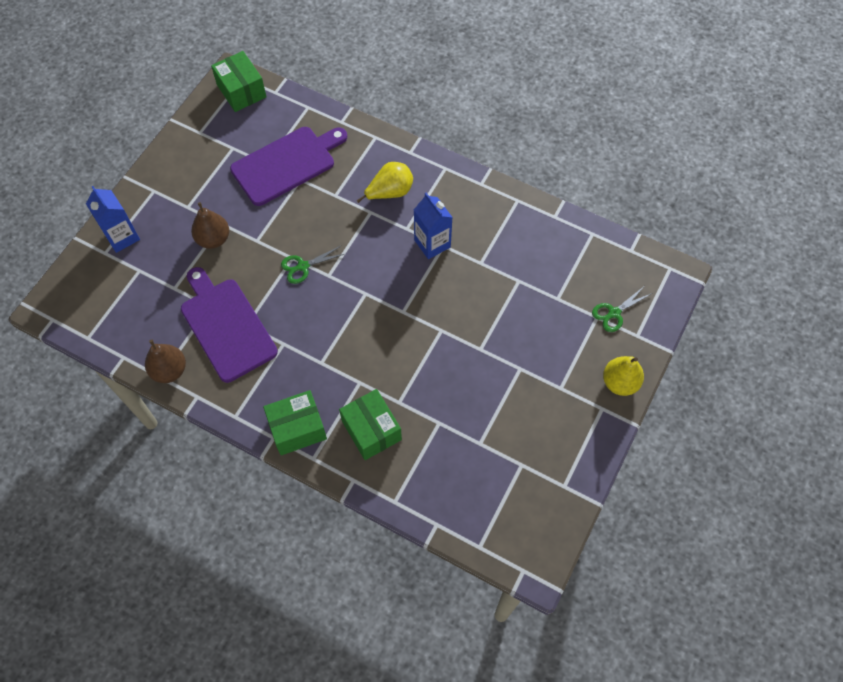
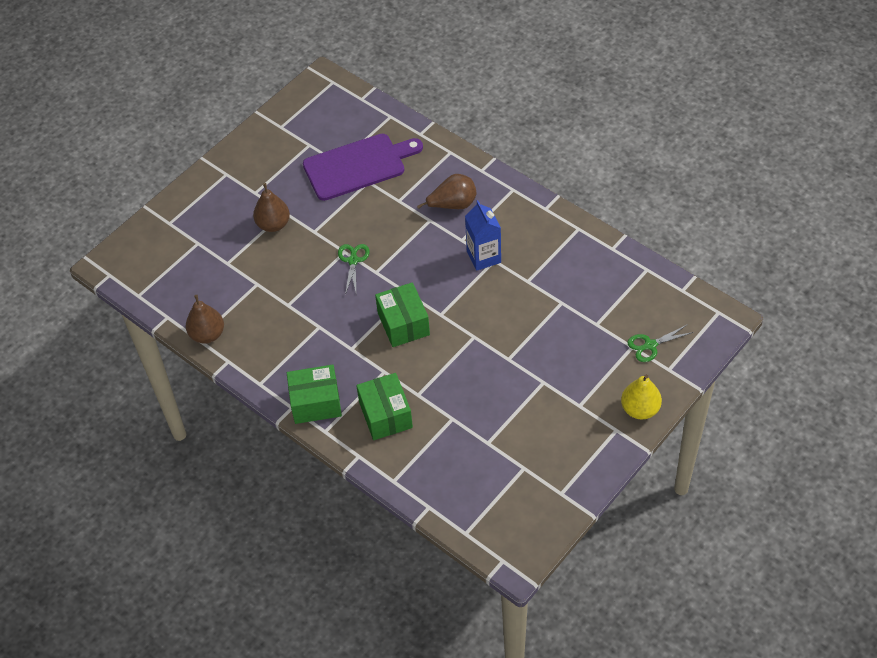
camera: 15 degrees right, 10 degrees down
(122, 237) = (188, 211): blue carton -> none
(226, 326) = (268, 303): purple cutting board -> none
(241, 91) = (329, 94): green box -> green box (403, 324)
(303, 266) = (353, 260): green scissors -> green scissors turned 105 degrees clockwise
(390, 192) = (453, 204): yellow pear -> brown pear

